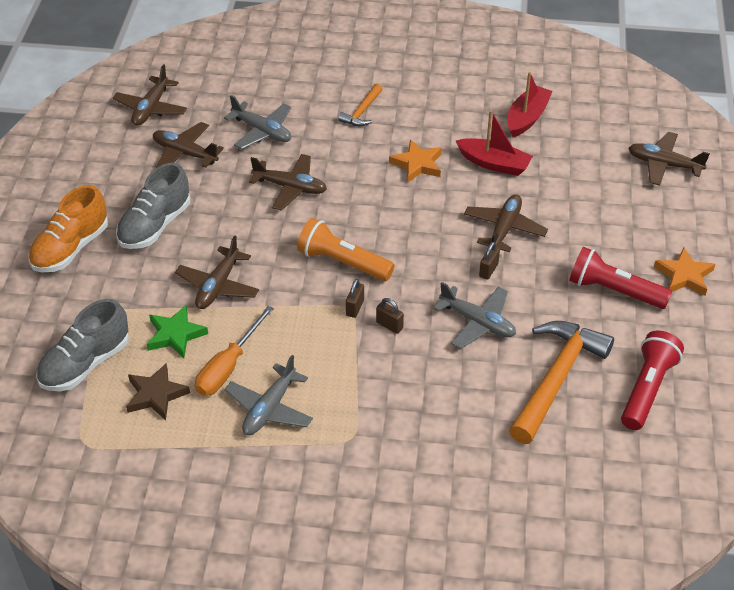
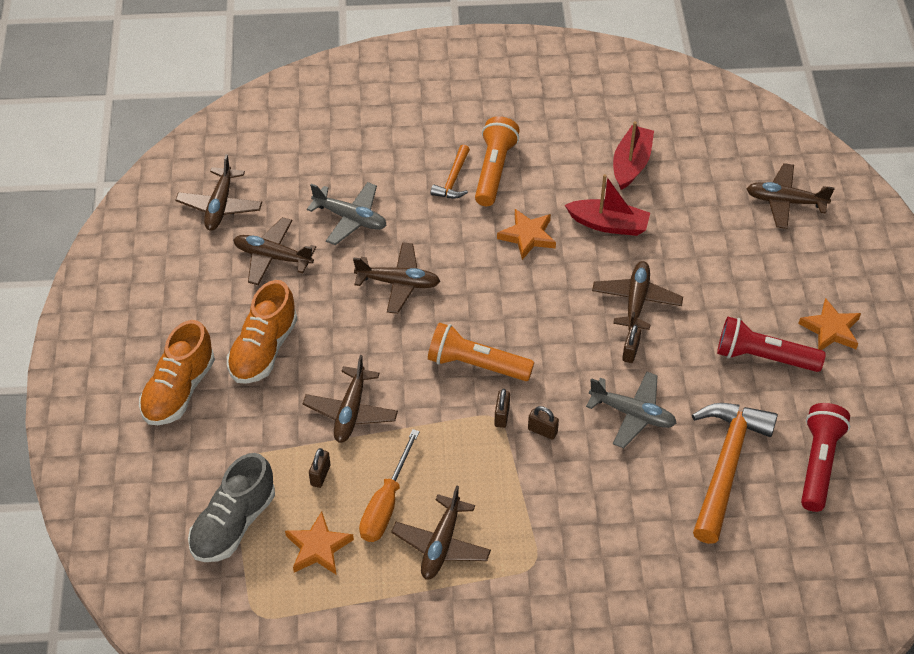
camera: 10 degrees left, 5 degrees up
(155, 226) = (263, 349): grey shoe -> orange shoe
(156, 395) = (318, 547): brown star -> orange star
(175, 334) = (320, 475): green star -> brown padlock
(269, 408) = (441, 544): grey plane -> brown plane
(401, 108) = (494, 170): none -> orange flashlight

